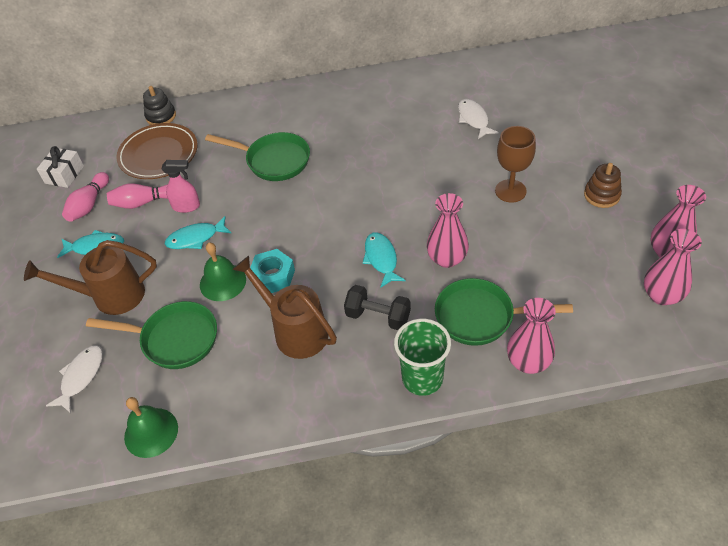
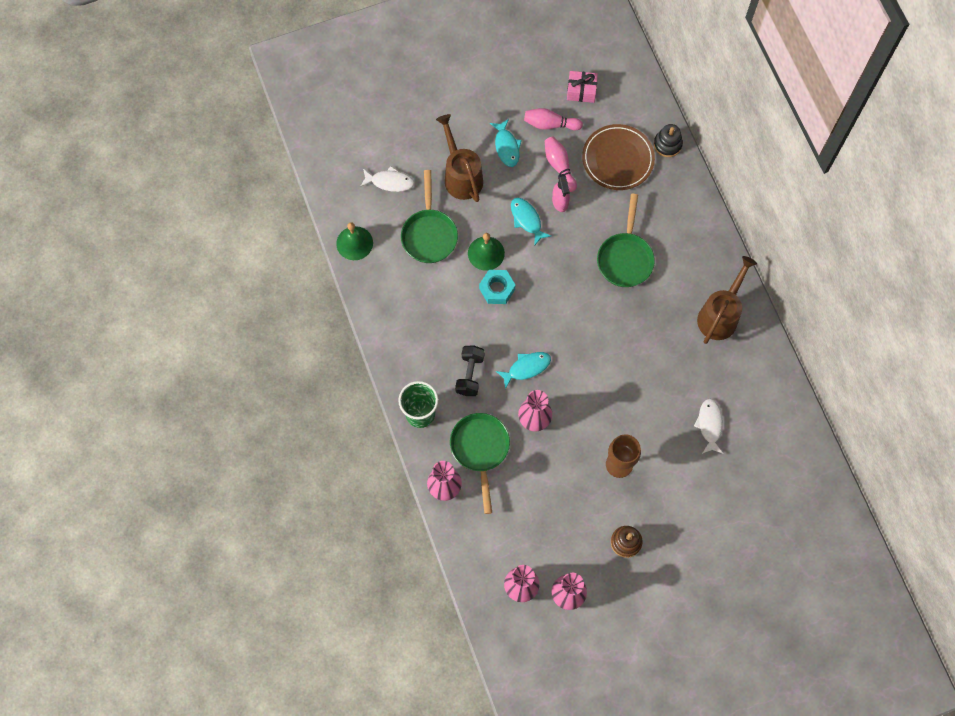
camera: 75 degrees right, 20 degrees up
(64, 174) = (581, 91): white gift -> pink gift
(294, 330) = (449, 317): brown watering can -> brown watering can (720, 315)
(473, 119) = (709, 425): white fish -> white fish turned 60 degrees counterclockwise

